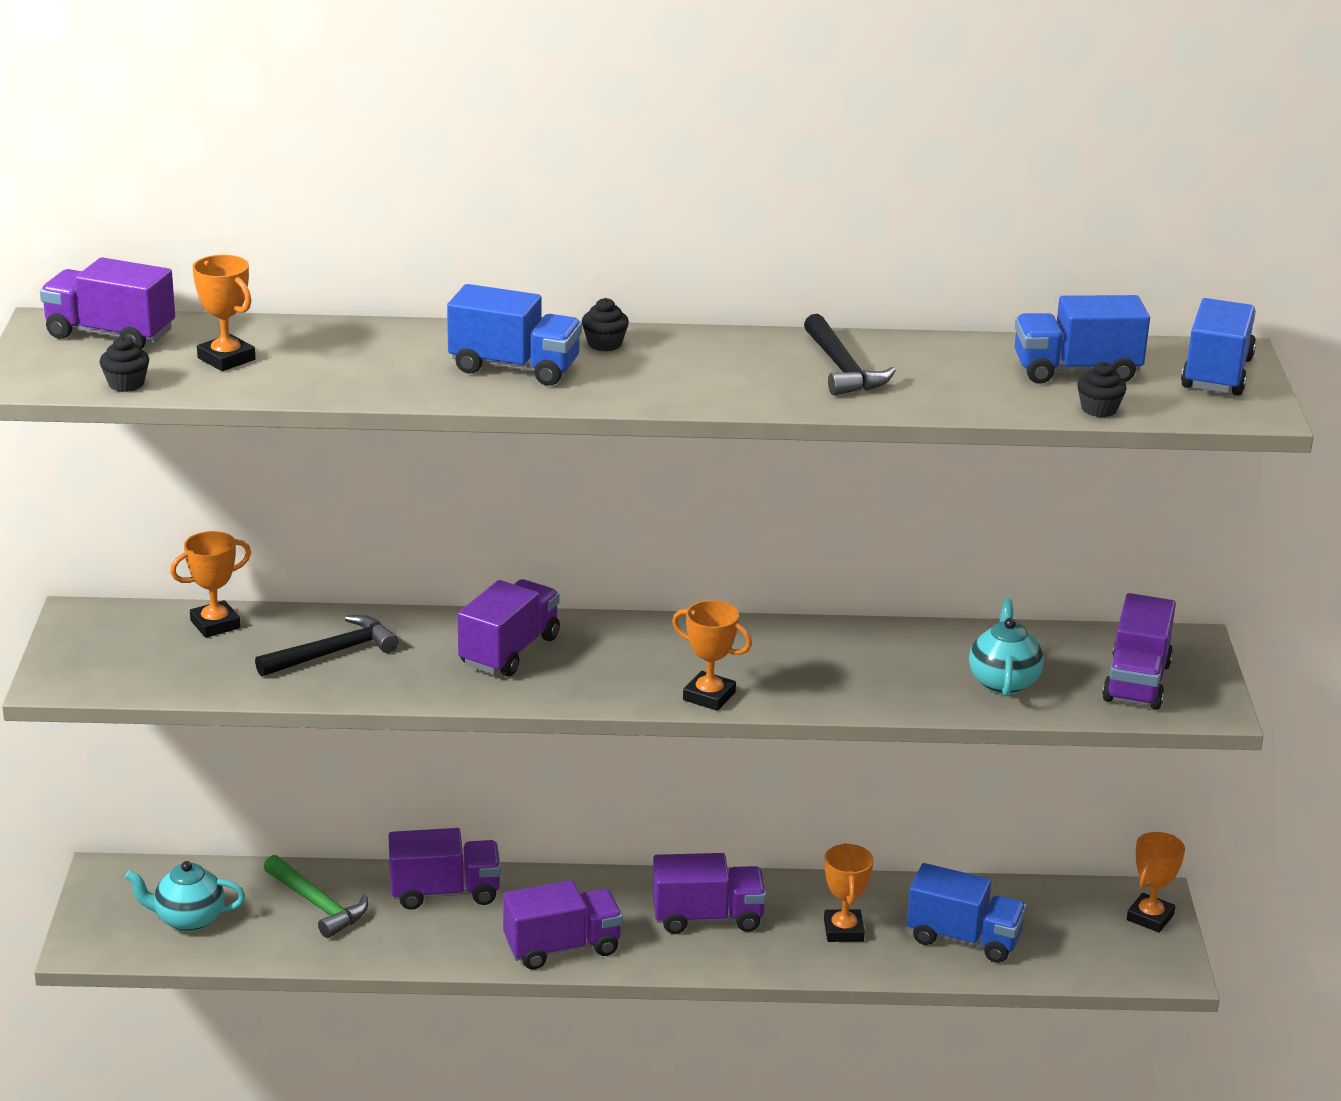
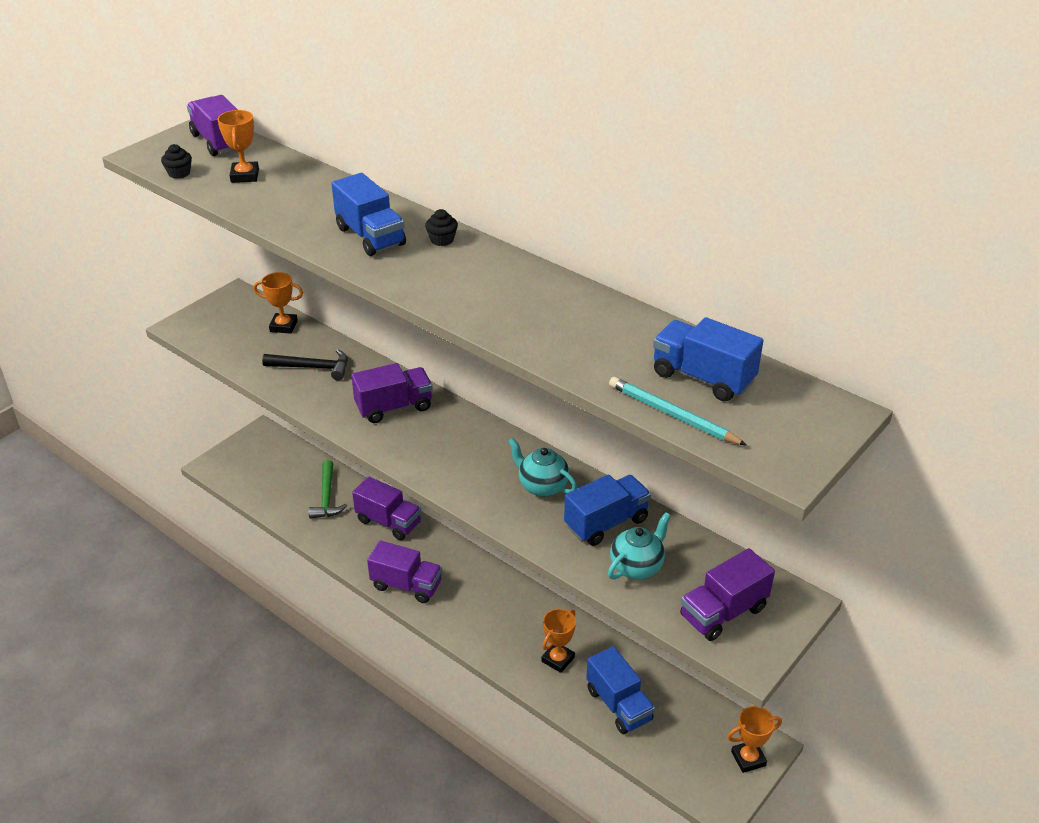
camera: 40 degrees right, 10 degrees up
(188, 919) = (266, 475): turquoise teapot -> turquoise teapot (542, 486)
(707, 917) = (496, 609): purple truck -> none
(709, 696) = (457, 487): orange trophy -> none
(842, 368) = (552, 312): black hammer -> none
(1099, 409) = (673, 415): black cupcake -> turquoise pencil
(1216, 373) = (804, 423): blue truck -> blue truck (606, 523)

